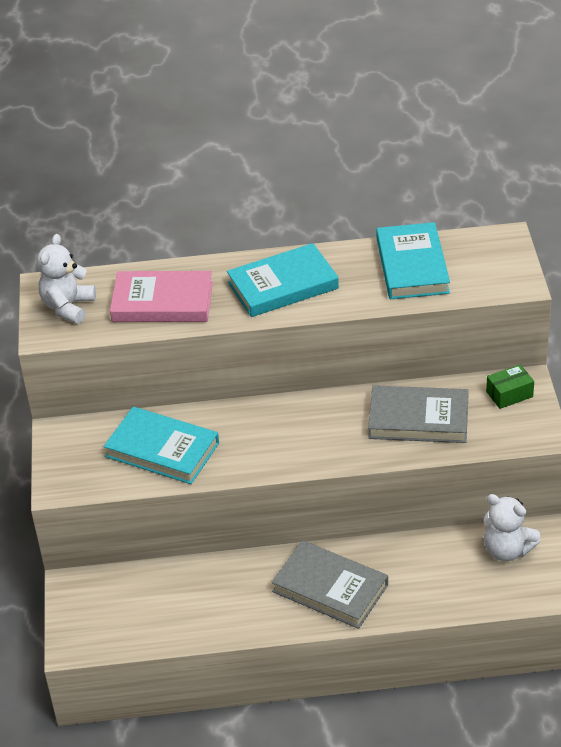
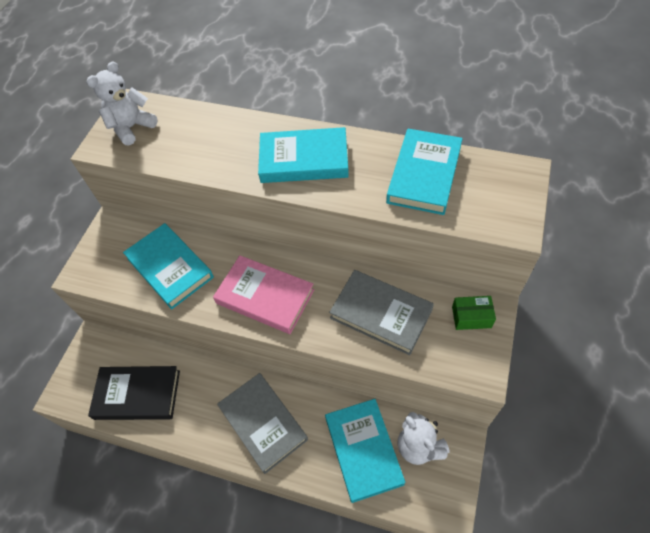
camera: 25 degrees right, 15 degrees up
(162, 302) = (201, 145): pink book -> pink book (265, 297)
(166, 613) = (137, 395): none -> black book
(452, 573) = (363, 450): none -> turquoise book

